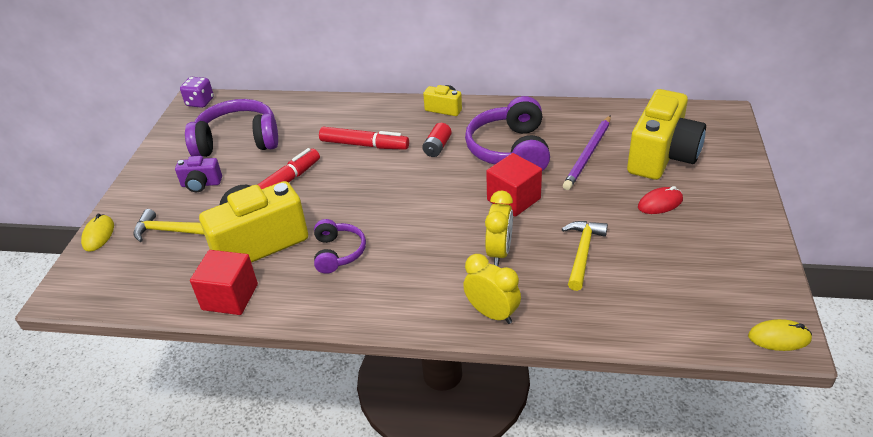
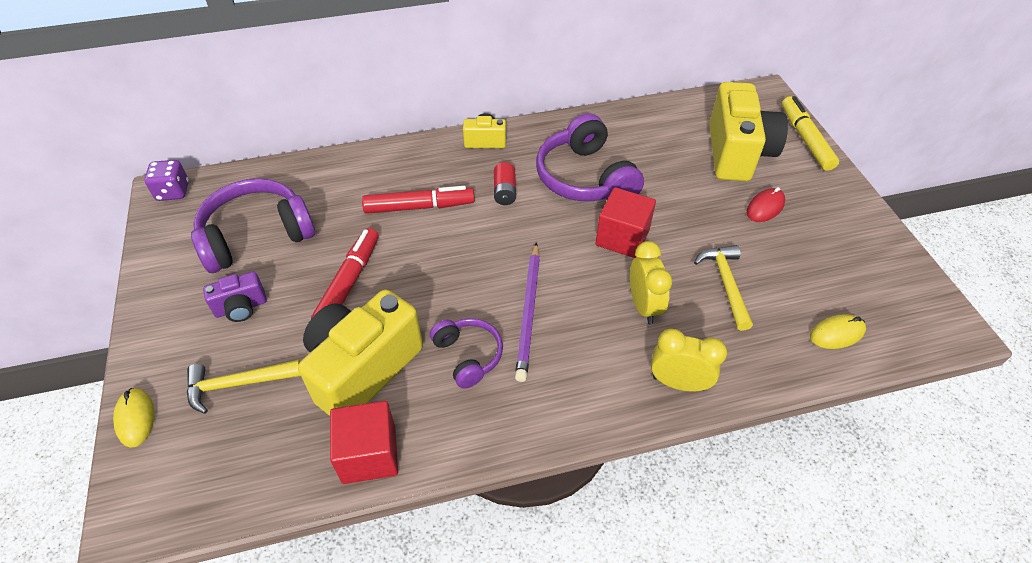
camera: 25 degrees left, 10 degrees up
(588, 154) = (666, 166): purple pencil -> purple pencil (529, 312)
(738, 157) = (805, 139): none -> yellow marker
(779, 338) = (948, 328): yellow mouse -> yellow mouse (837, 333)

